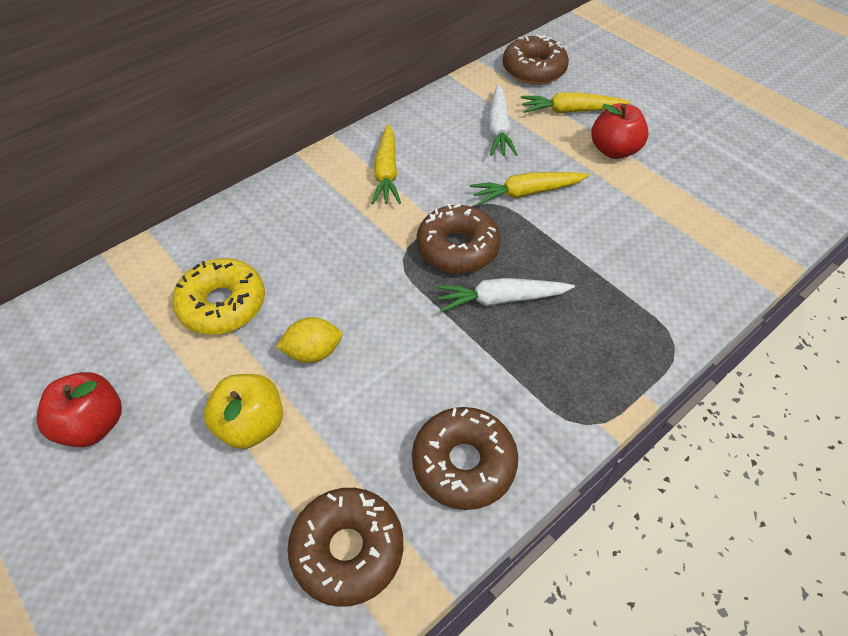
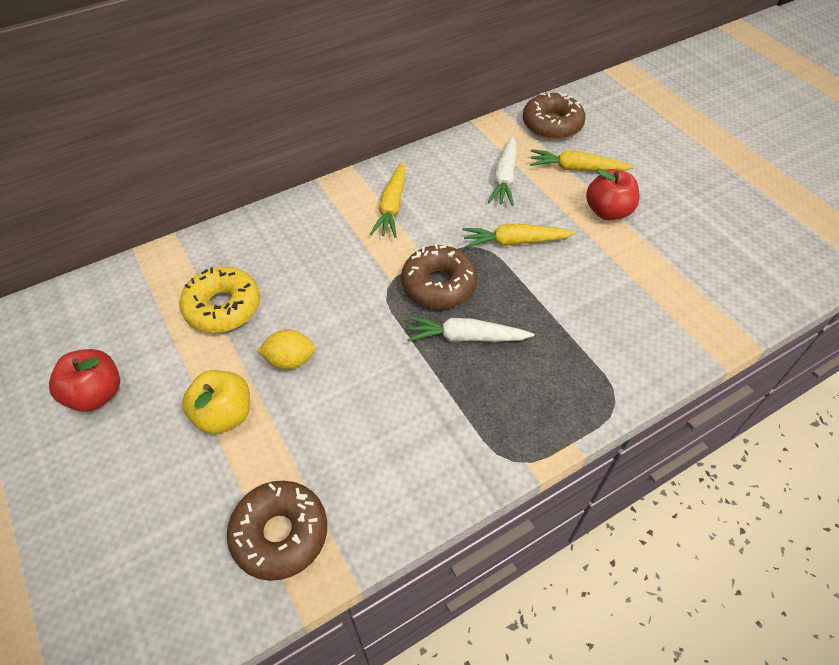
camera: 10 degrees right, 0 degrees up
(463, 463) = (396, 477): brown donut -> none

